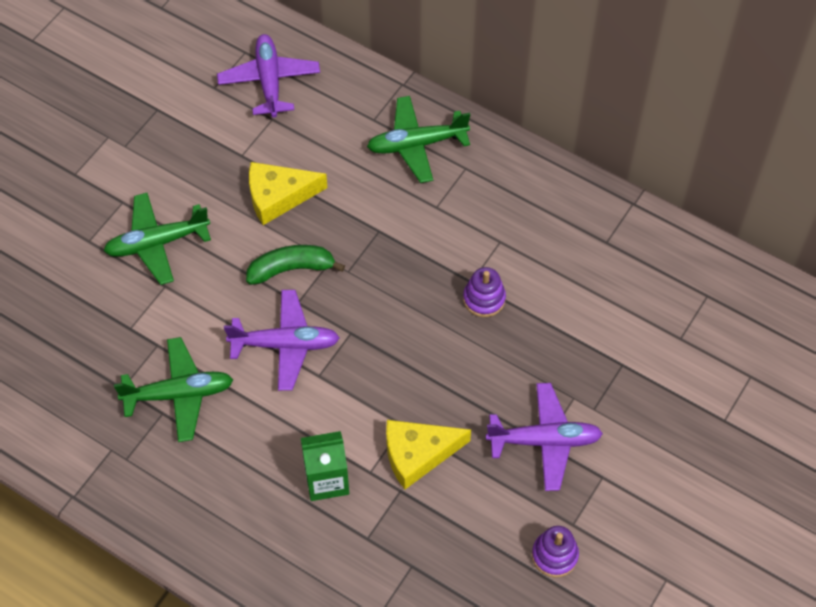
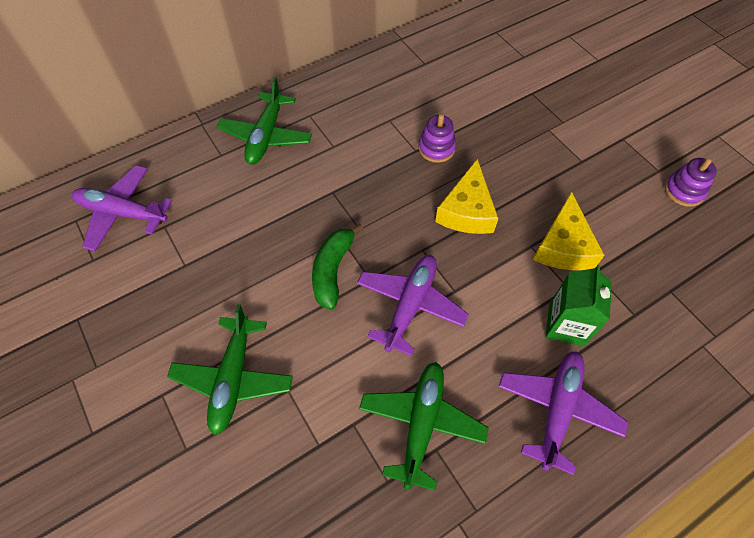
camera: 65 degrees left, 0 degrees up
(278, 196) = (249, 252): yellow cheese -> yellow cheese (467, 210)
(544, 441) = (580, 160): purple plane -> purple plane (557, 410)

